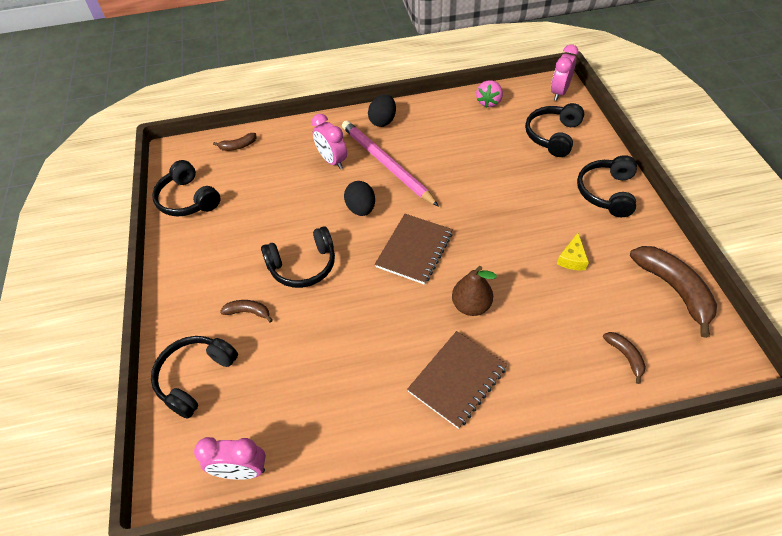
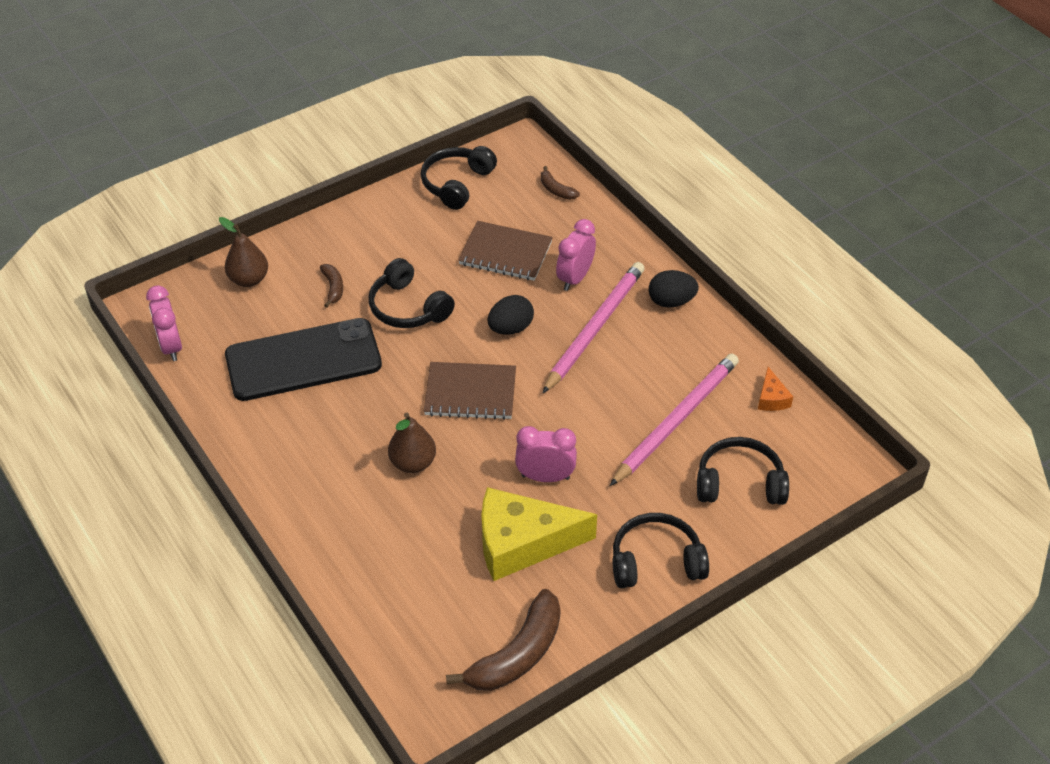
camera: 65 degrees right, 5 degrees down
(195, 377) = (249, 279): black headphones -> brown pear
(321, 356) = (303, 360): none -> black phone
(457, 380) = (315, 474): brown notebook -> brown notebook (505, 253)
(488, 102) = (771, 398): pink strawberry -> orange cheese
(489, 148) = (676, 420): none -> pink pencil
(559, 92) = (841, 473): pink clock -> pink clock (545, 477)
(572, 259) = (522, 543): yellow cheese -> yellow cheese, size x2.32
(625, 356) = (398, 616): brown banana -> none

